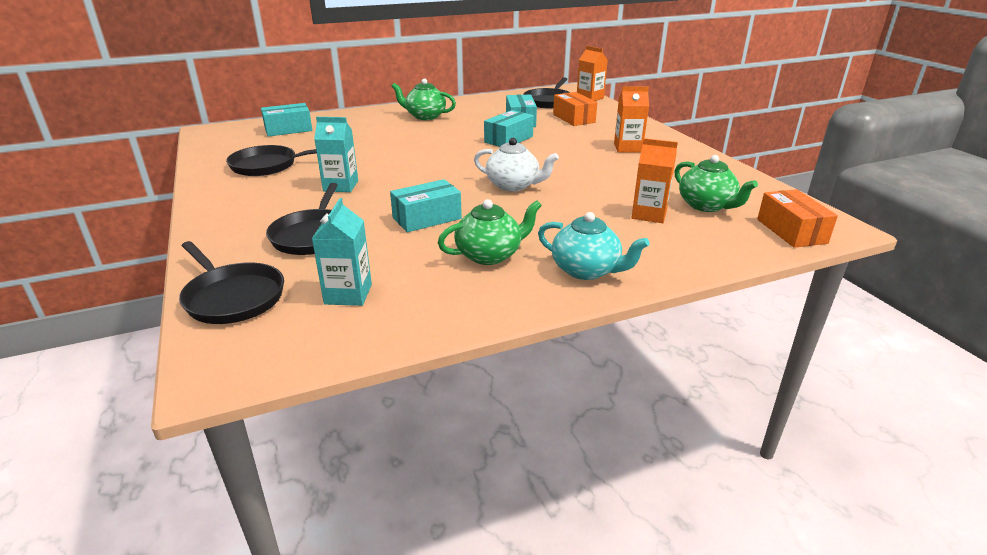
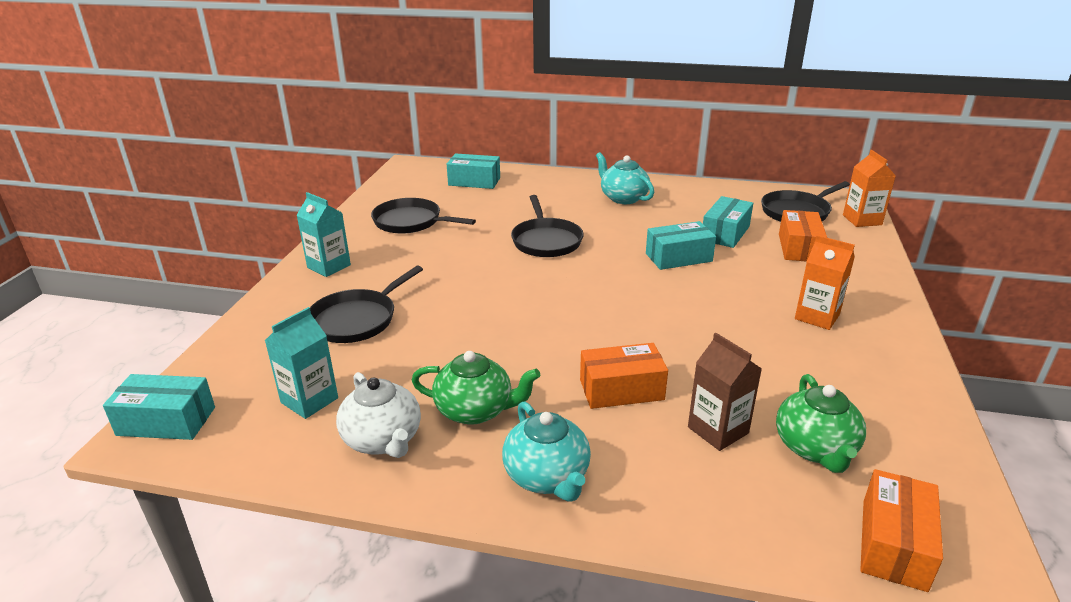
camera: 35 degrees right, 0 degrees up
(233, 297) = (231, 363): black pan -> black pan (546, 241)
(341, 186) = (442, 268): turquoise carton -> turquoise carton (329, 266)
(425, 116) = (623, 198): green teapot -> turquoise teapot
(427, 218) = (471, 337): turquoise box -> turquoise box (166, 421)
(513, 185) = (607, 326): white teapot -> white teapot (383, 440)
(569, 214) = (621, 390): none -> orange box
(649, 214) = (718, 430): orange carton -> brown carton

